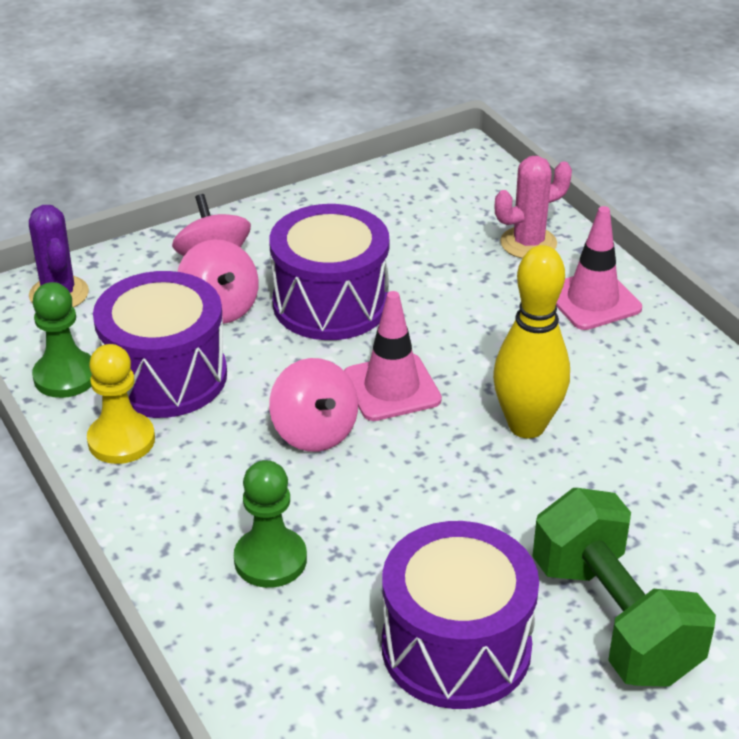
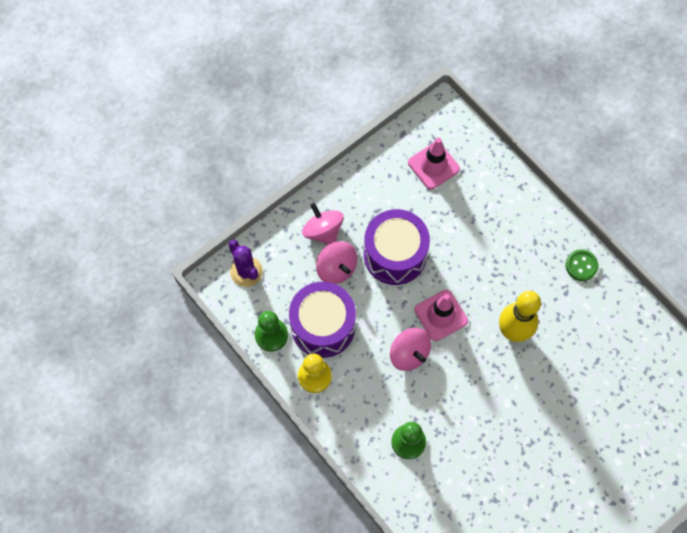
camera: 10 degrees left, 30 degrees up
(456, 647) = (503, 479): purple drum -> none
(528, 243) = (492, 186): pink cactus -> none
(592, 300) = (533, 229): pink traffic cone -> pink traffic cone (433, 166)
(614, 619) = (571, 450): green dumbbell -> none
(676, 354) = (581, 265): none -> green button

